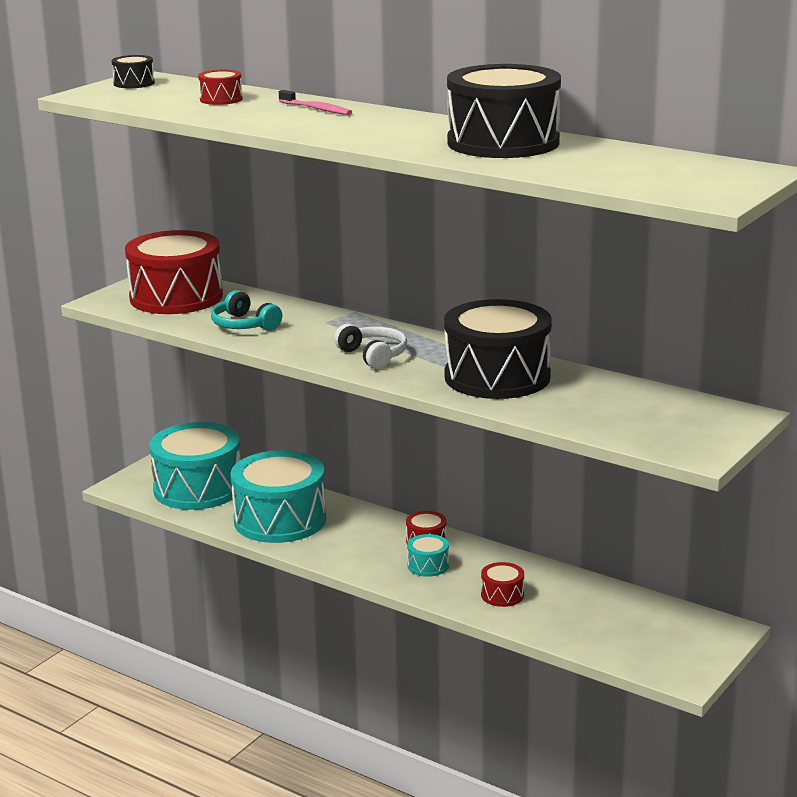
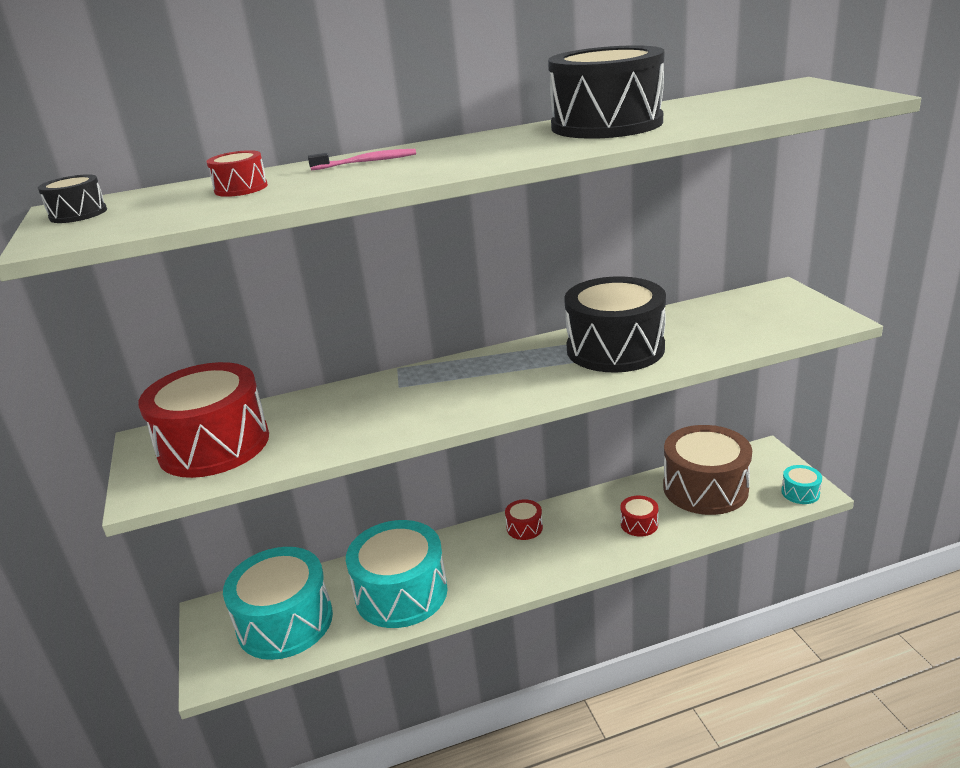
camera: 50 degrees left, 5 degrees up
(244, 325) = (341, 427): turquoise headphones -> none
(373, 356) = (503, 386): white headphones -> none
(428, 565) = (561, 542): turquoise drum -> turquoise drum (800, 493)
(608, 613) = (705, 488): none -> brown drum

